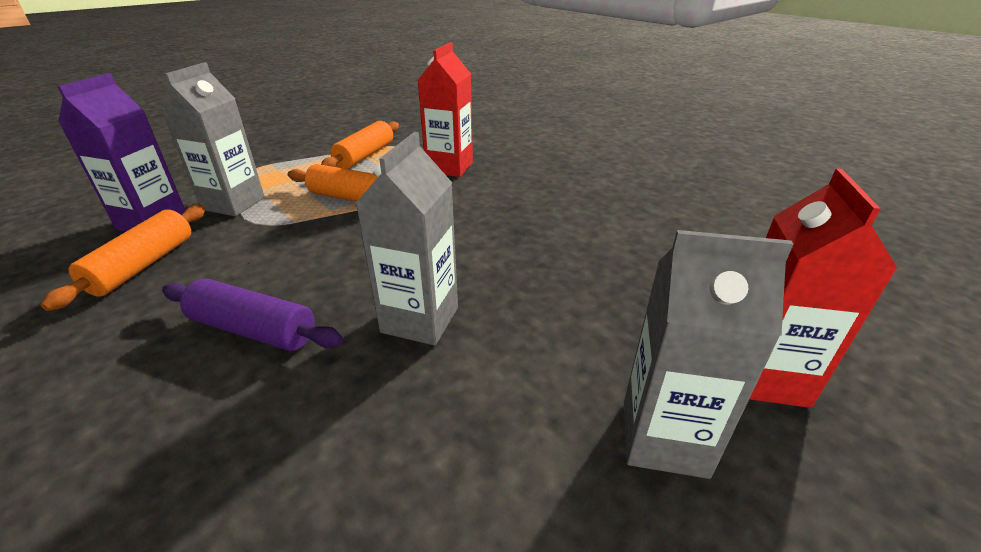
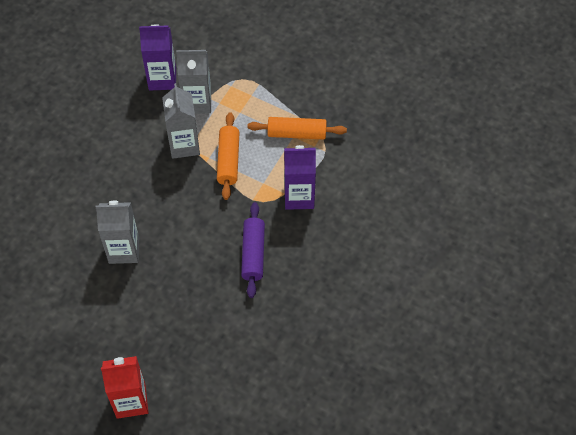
camera: 70 degrees right, 25 degrees up
(143, 265) = (124, 107): orange rolling pin -> none
(254, 329) = (96, 187): purple rolling pin -> purple rolling pin (253, 254)
(449, 167) = (299, 196): red carton -> purple carton
(664, 438) = (84, 362): grey carton -> grey carton (184, 145)

